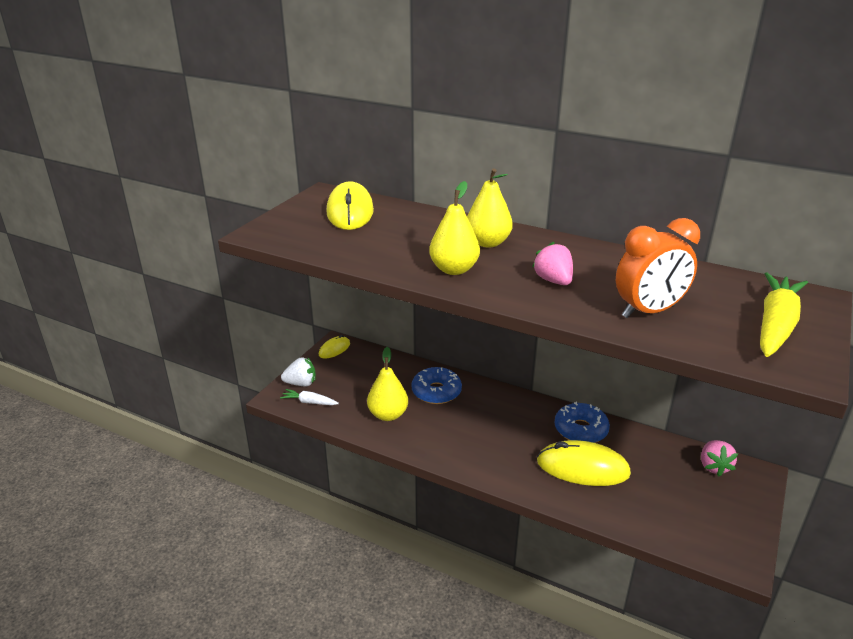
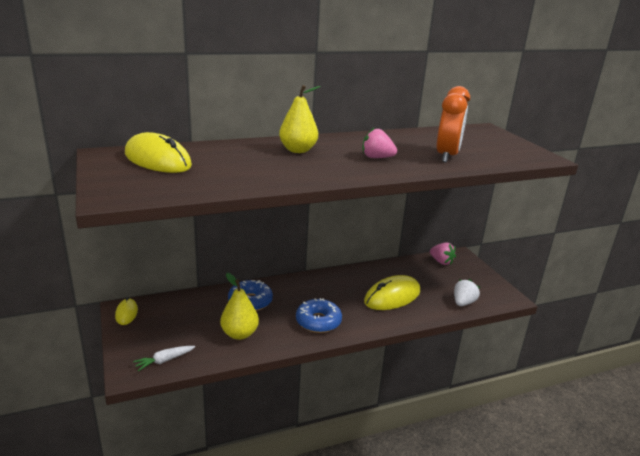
camera: 50 degrees left, 5 degrees down
(301, 383) = (135, 352): white strawberry -> white strawberry (463, 303)
(454, 269) = (312, 170): yellow pear -> none
(580, 430) = (362, 277): blue donut -> blue donut (318, 321)
(775, 325) = (498, 144): yellow carrot -> none

